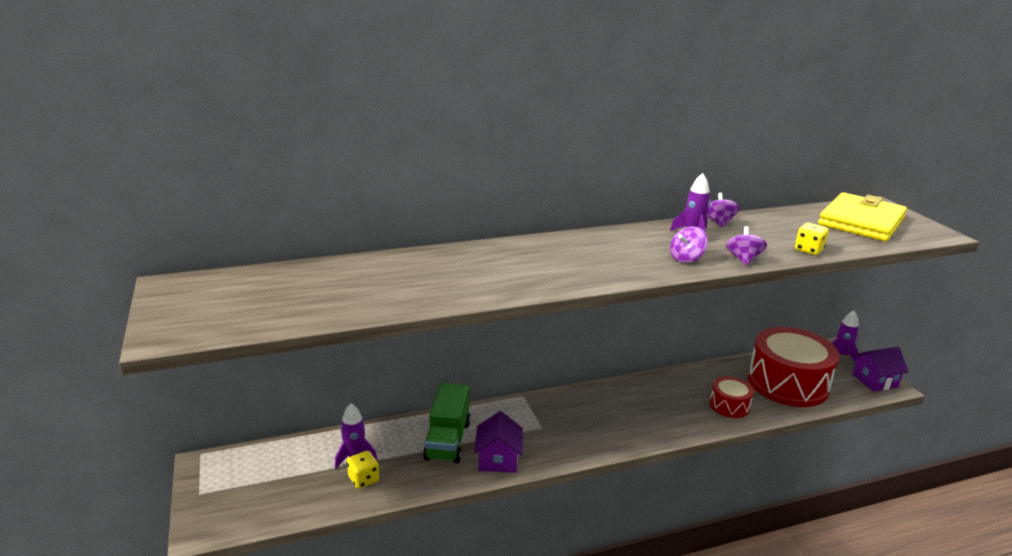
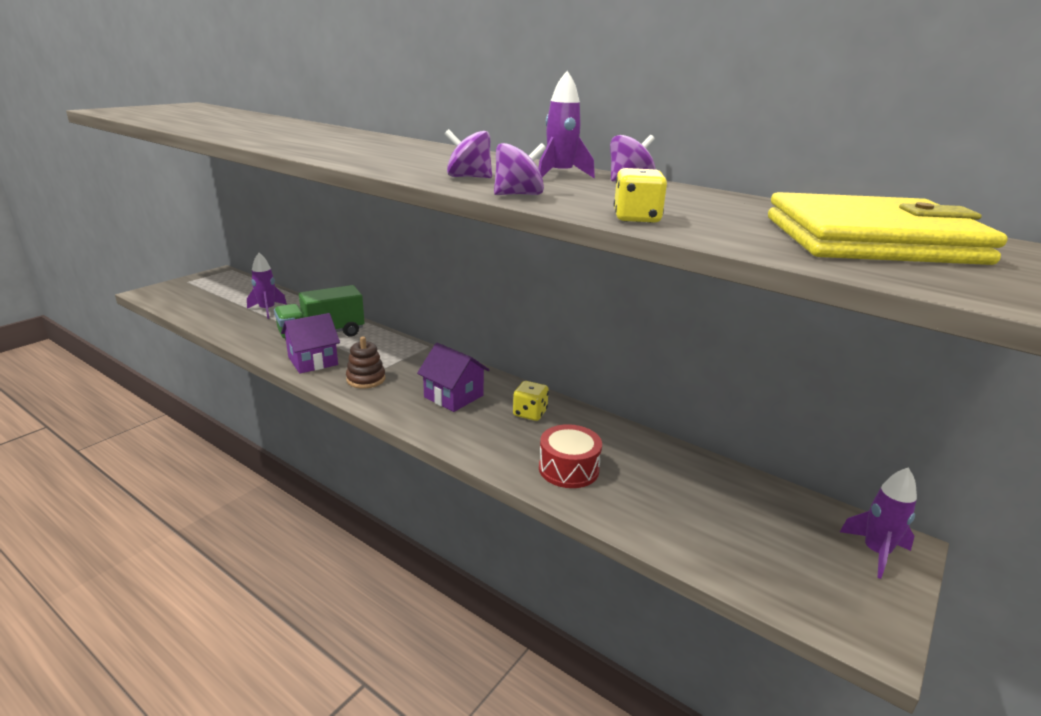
camera: 55 degrees right, 0 degrees up
(363, 479) = (240, 320): yellow dice -> yellow dice (530, 413)
(554, 442) = (366, 379): none -> brown stacking toy
(787, 383) = (697, 509): red drum -> none
(874, 380) = (857, 609): purple house -> purple house (453, 396)

